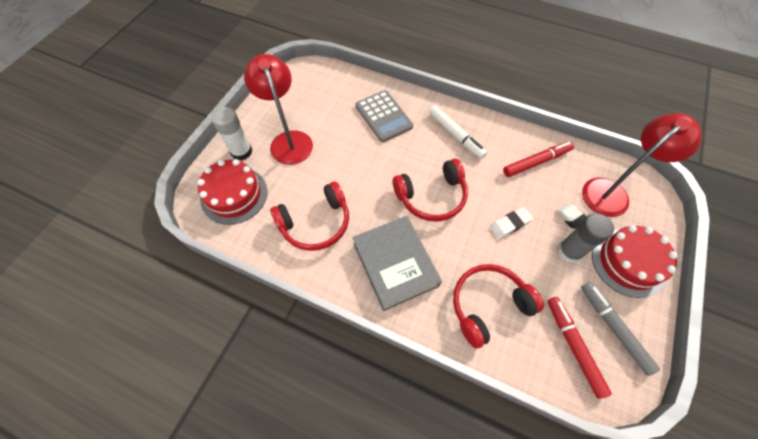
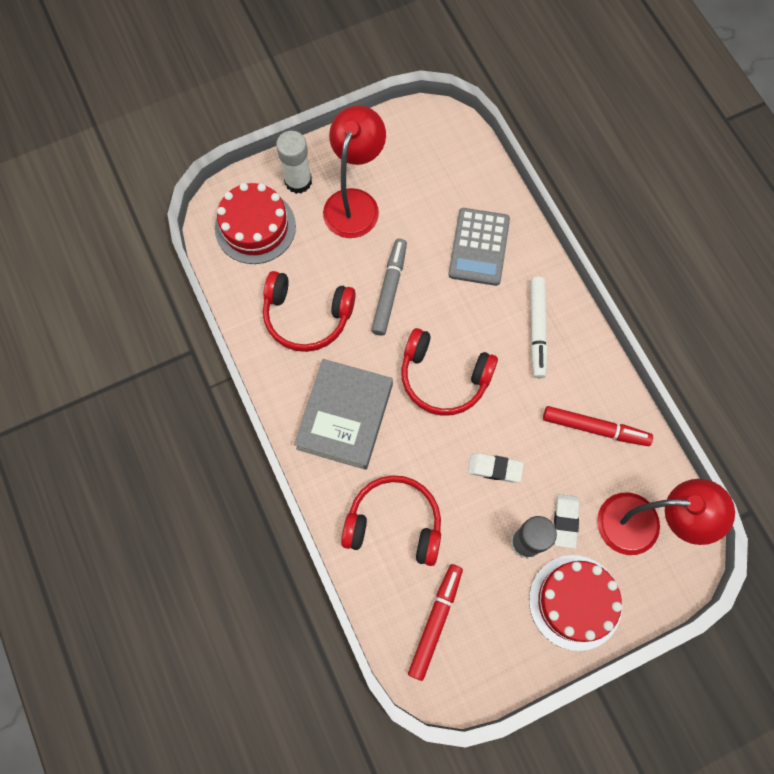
camera: 40 degrees right, 10 degrees up
(613, 328) = (490, 640): grey marker -> grey marker (389, 289)

